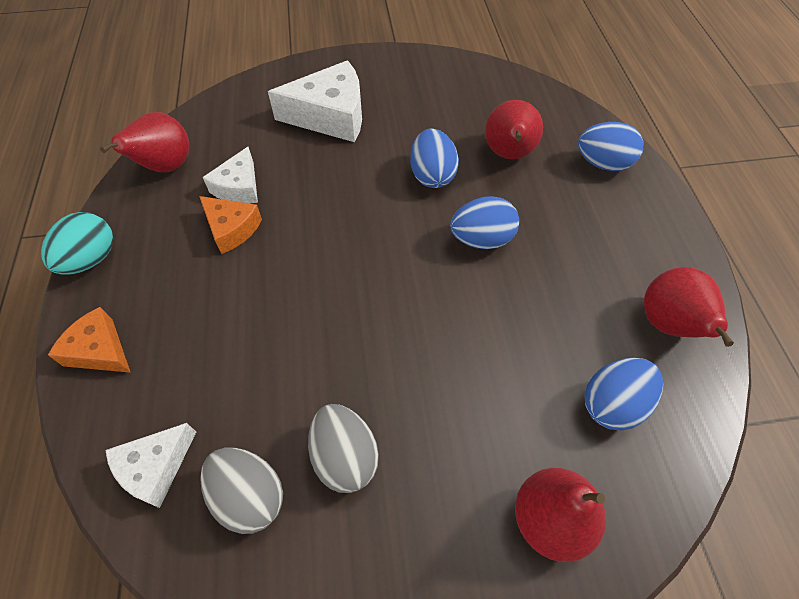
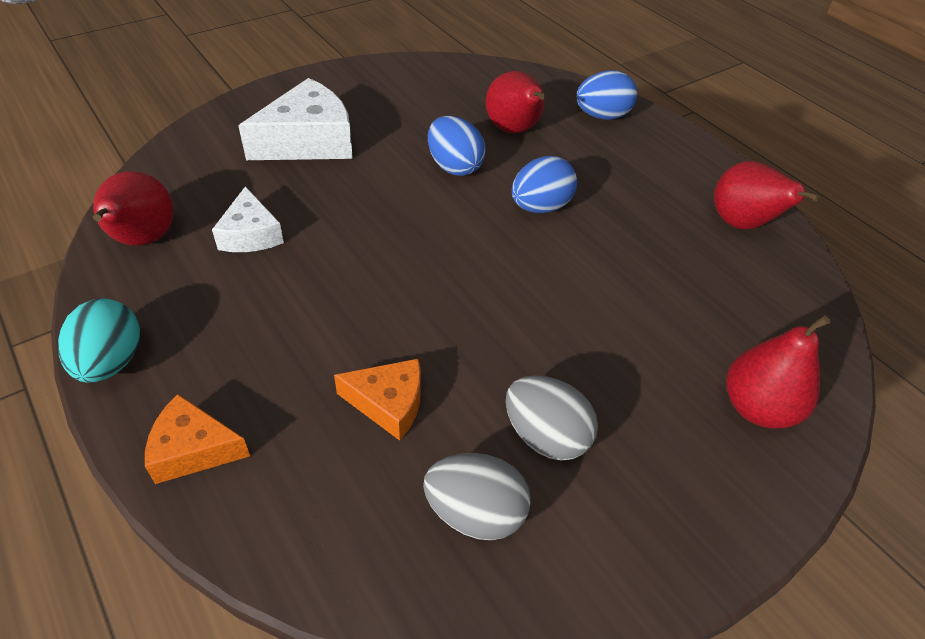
camera: 30 degrees left, 10 degrees down
(155, 467) = (351, 534): white cheese -> none
(231, 229) = (271, 276): orange cheese -> orange cheese (388, 403)
(612, 403) = (742, 299): blue egg -> none

